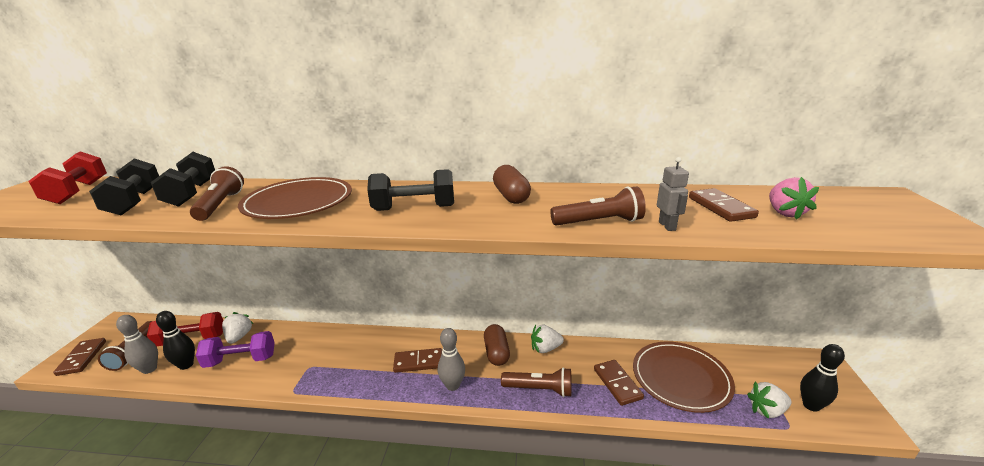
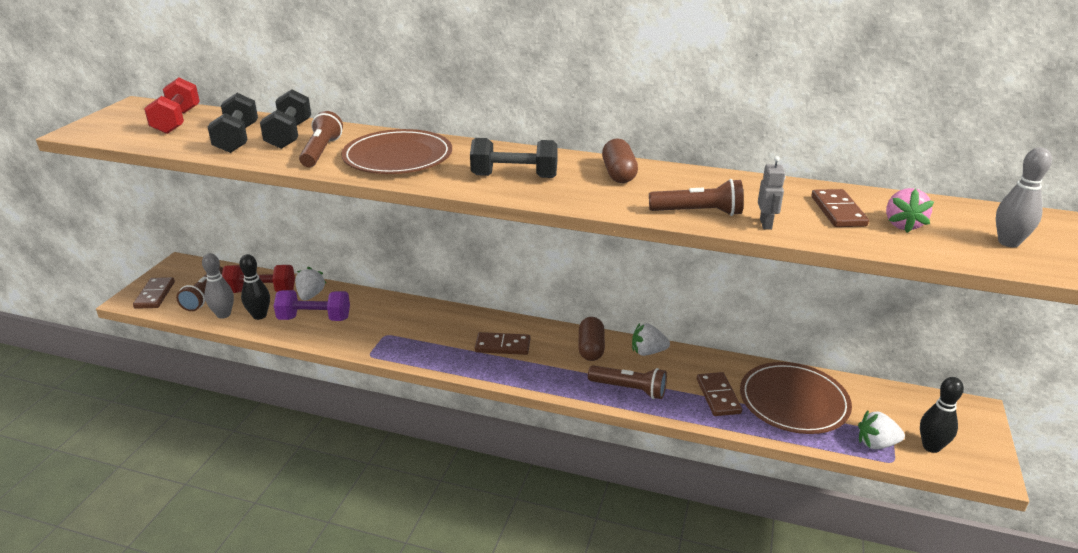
camera: 10 degrees right, 5 degrees up
(452, 385) = (536, 373): grey bowling pin -> grey bowling pin (1008, 242)

